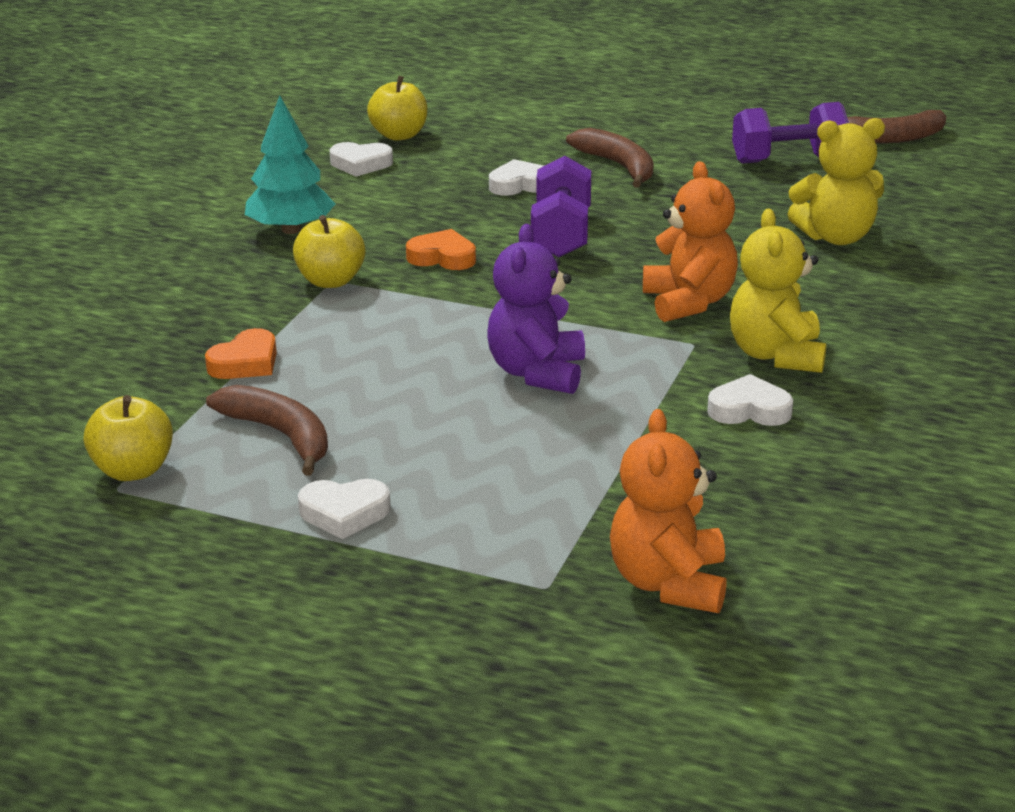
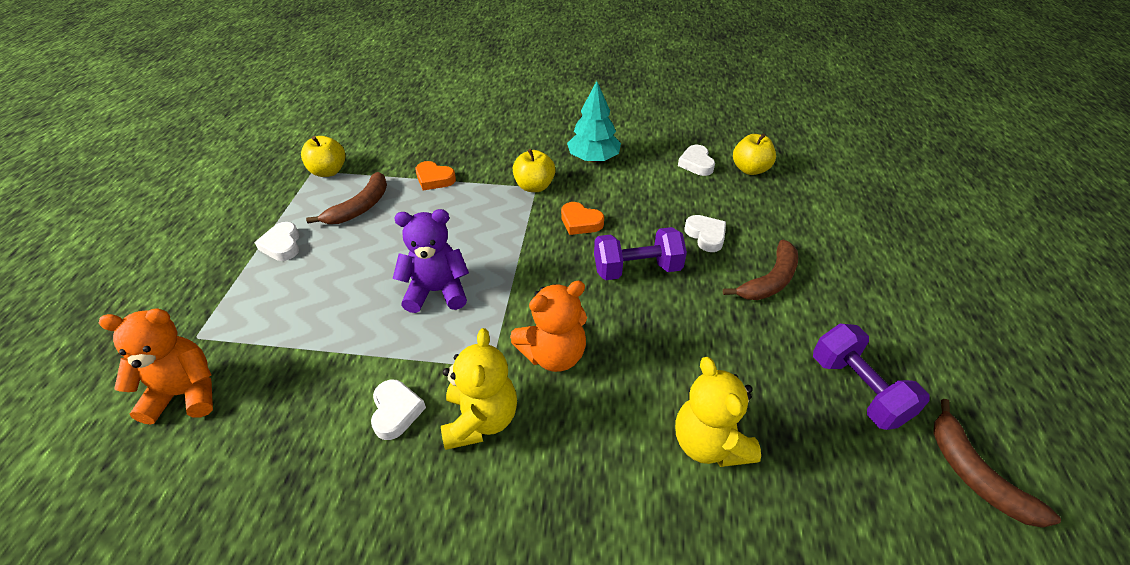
camera: 75 degrees right, 15 degrees up
(442, 257) = (580, 222): orange heart -> orange heart turned 120 degrees clockwise
(776, 355) = (480, 420): yellow teddy bear -> yellow teddy bear turned 105 degrees clockwise

